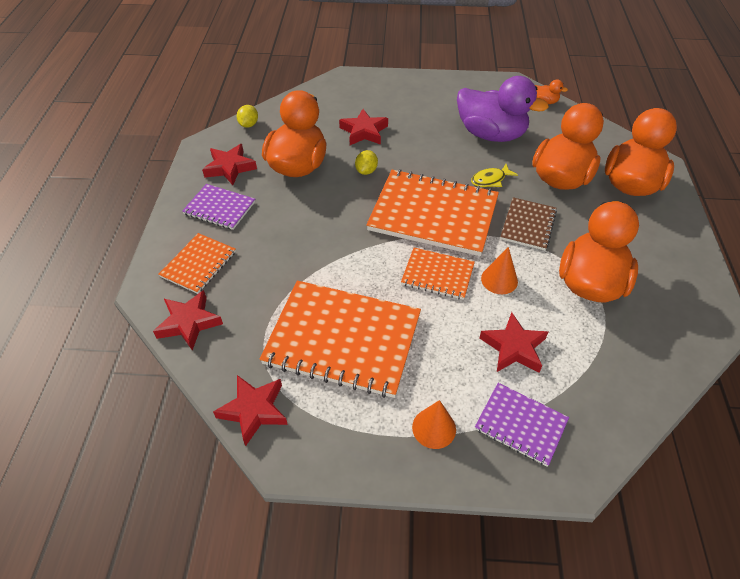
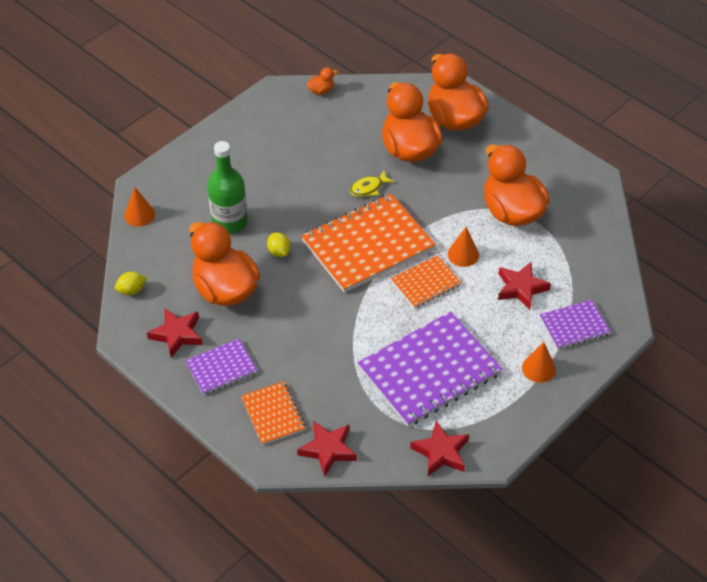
camera: 50 degrees left, 0 degrees up
(248, 125) = (131, 290): yellow lemon -> yellow lemon turned 75 degrees counterclockwise
(319, 91) = (139, 215): none -> orange cone
(342, 339) = (429, 371): orange notebook -> purple notebook
(364, 131) = (229, 222): red star -> green bottle
(490, 180) = (368, 188): yellow fish -> yellow fish turned 45 degrees clockwise
(491, 134) = (321, 150): purple duck -> none
(528, 225) = (433, 202): brown notebook -> none

